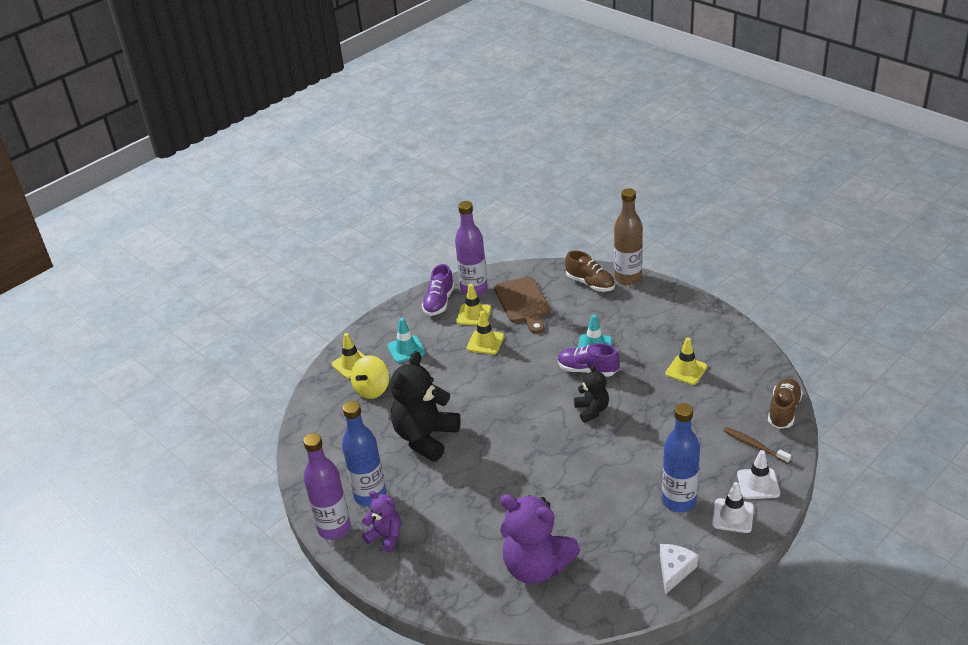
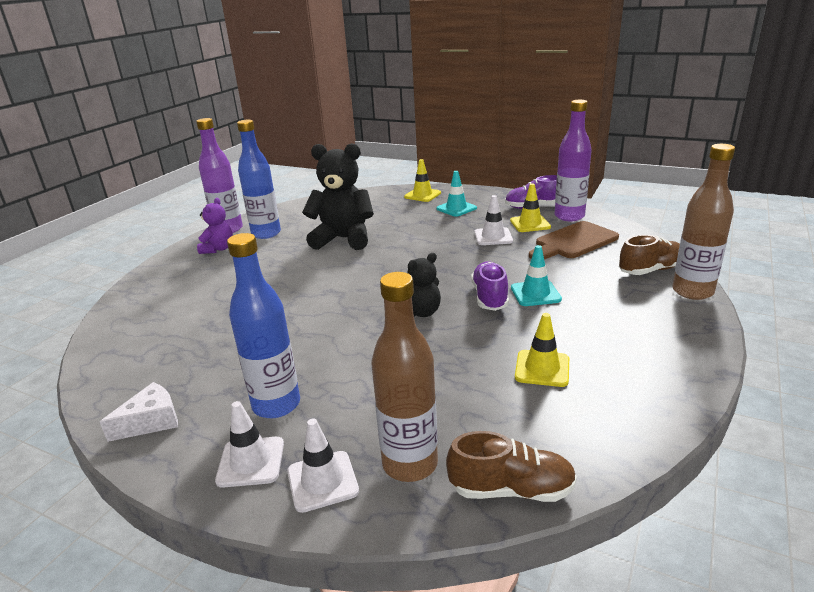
camera: 70 degrees right, 10 degrees down
(372, 389) = (395, 208): yellow spinning top -> none
(485, 342) = (493, 237): yellow traffic cone -> white traffic cone
(536, 567) = (172, 324): purple teddy bear -> none
(590, 283) = (651, 270): brown shoe -> brown shoe turned 135 degrees counterclockwise
(674, 570) = (151, 421): white cheese -> white cheese turned 45 degrees counterclockwise
(754, 445) = (410, 464): brown toothbrush -> brown bottle

